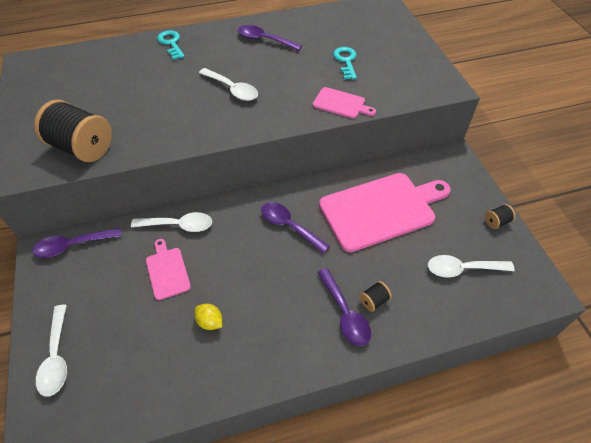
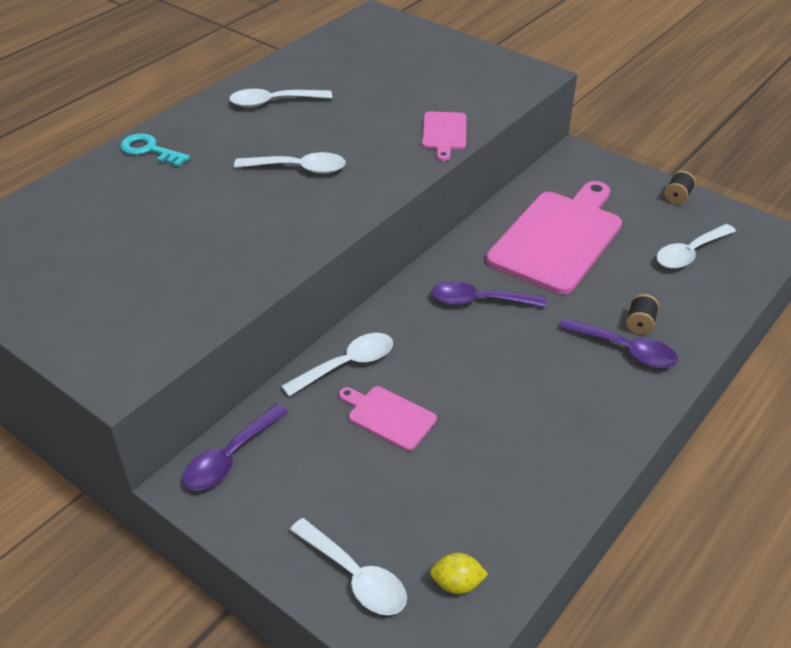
camera: 35 degrees left, 10 degrees down
(82, 147) = (177, 310): black spool -> none
(210, 322) = (496, 436): yellow lemon -> yellow lemon (457, 583)
(264, 40) = (273, 102): purple spoon -> white spoon
(341, 103) = (444, 133): pink cutting board -> pink cutting board turned 105 degrees clockwise
(346, 61) = (399, 89): turquoise key -> none

